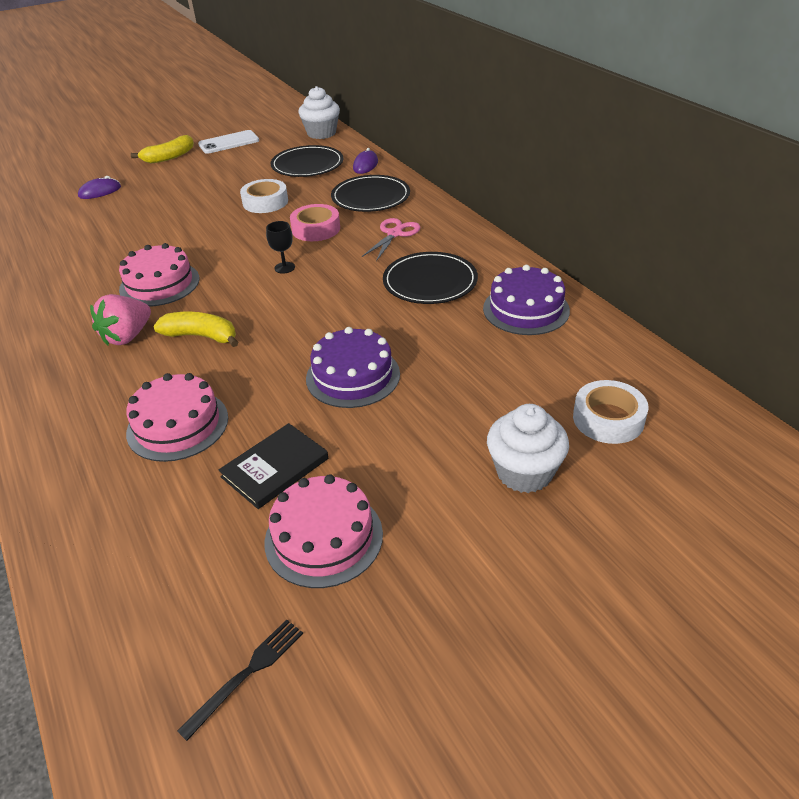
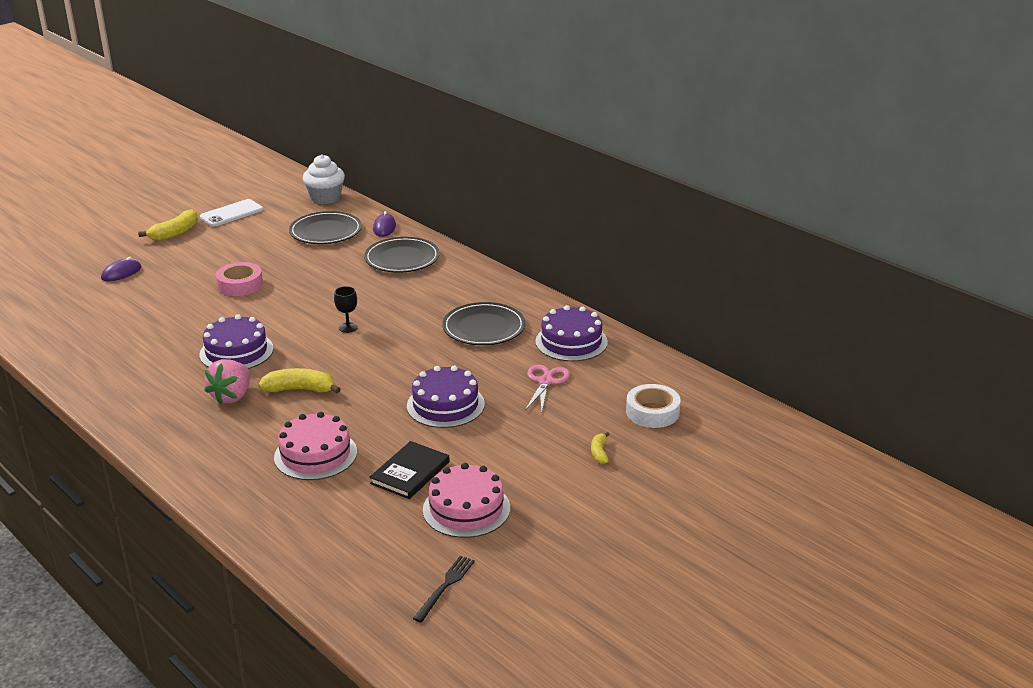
camera: 15 degrees left, 10 degrees down
(159, 284) = (236, 351): pink cake -> purple cake
(265, 202) = (300, 270): white tape -> none
(316, 229) = (362, 291): pink tape -> pink tape (240, 285)
(395, 234) = (437, 290): pink scissors -> pink scissors (545, 381)
(524, 472) = (599, 453): white cupcake -> yellow banana

